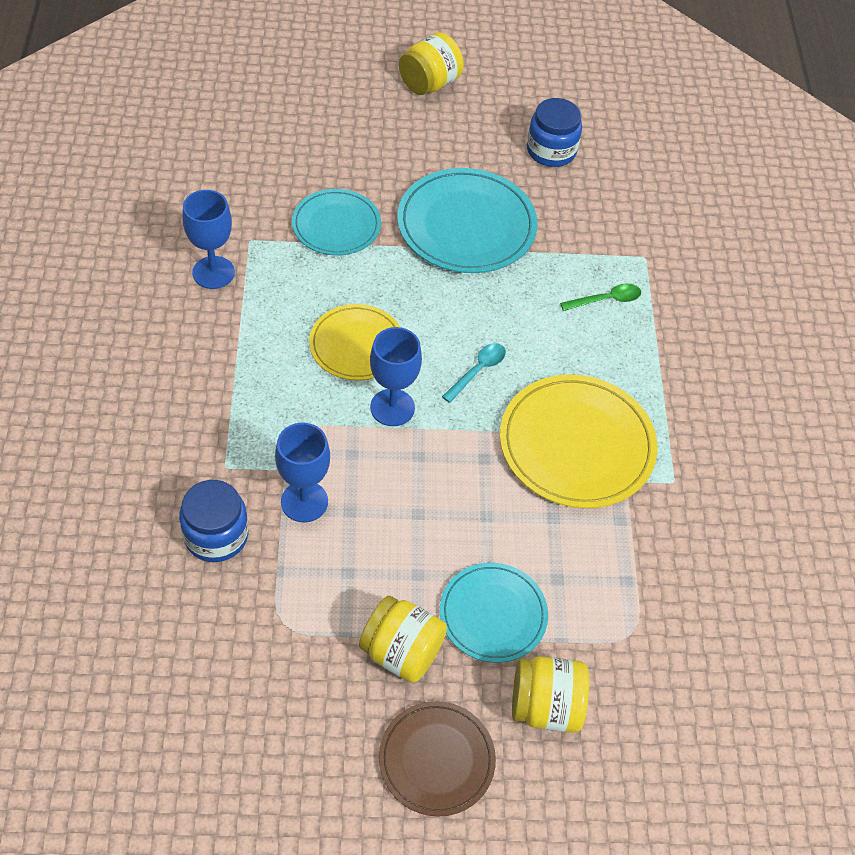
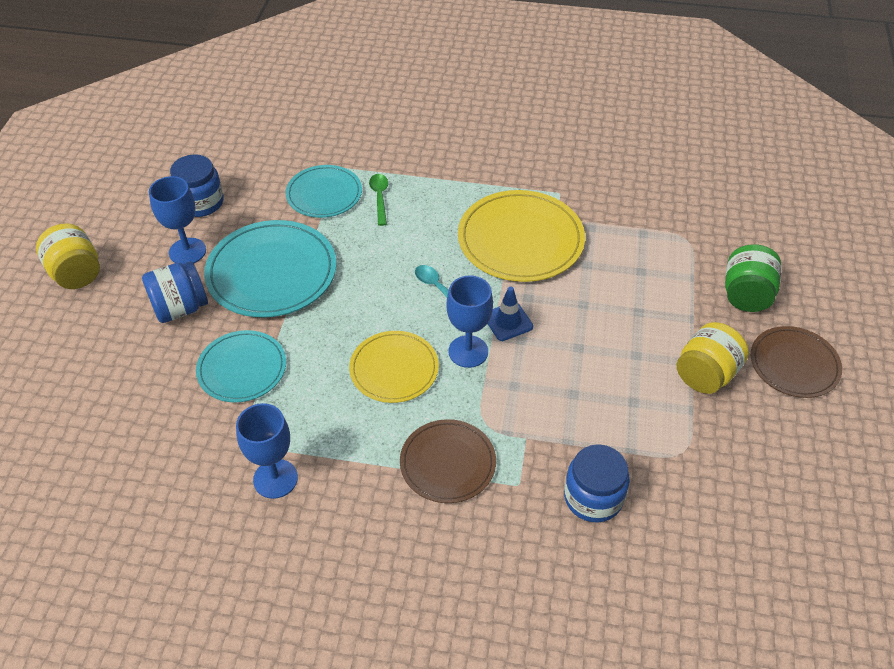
camera: 75 degrees left, 5 degrees down
(245, 404) = (447, 463): none -> brown plate
(304, 501) = (561, 426): blue goblet -> blue goblet (187, 251)
(403, 166) = (180, 308): none -> blue jar
(443, 441) = (508, 321): none -> blue traffic cone
(493, 614) = (671, 313): turquoise plate -> turquoise plate (324, 194)
(545, 706) = (746, 295): yellow jar -> green jar

